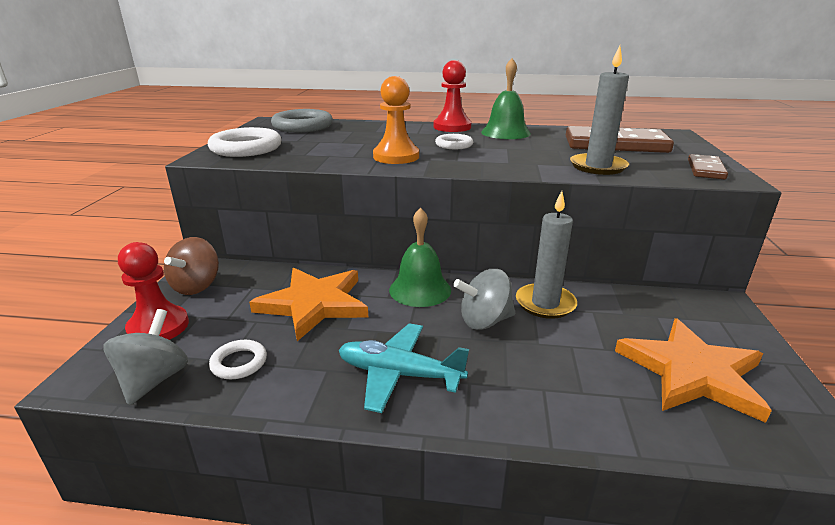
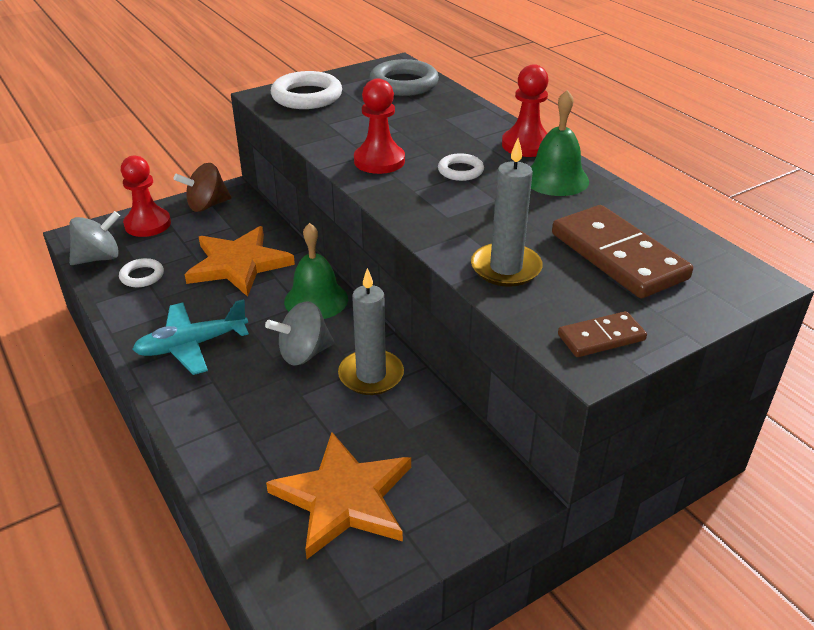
camera: 50 degrees right, 10 degrees up
(396, 157) = (379, 161): orange pawn -> red pawn
(399, 374) = (192, 345): turquoise plane -> turquoise plane turned 90 degrees counterclockwise
(484, 321) = (304, 353): grey spinning top -> grey spinning top turned 60 degrees counterclockwise

